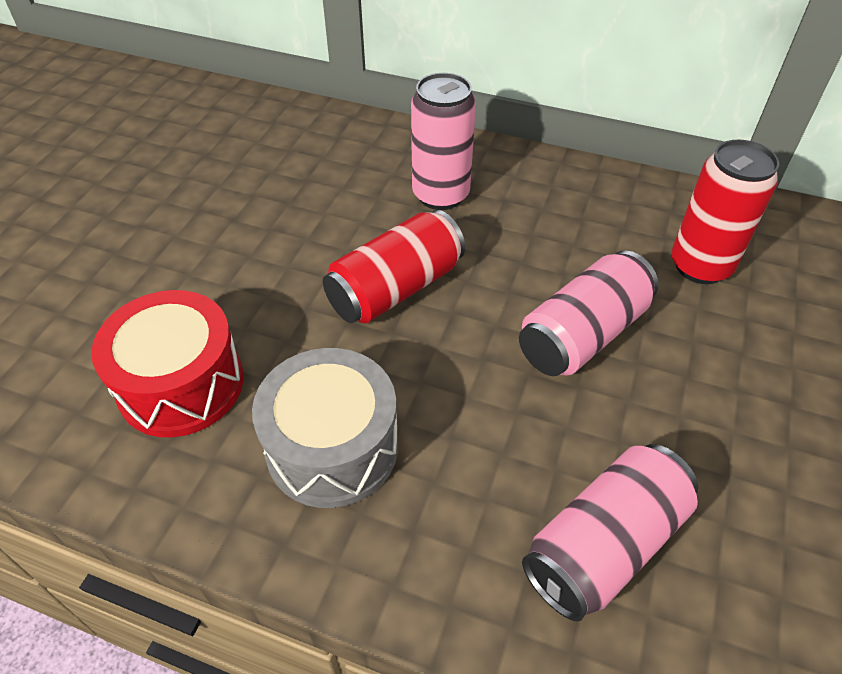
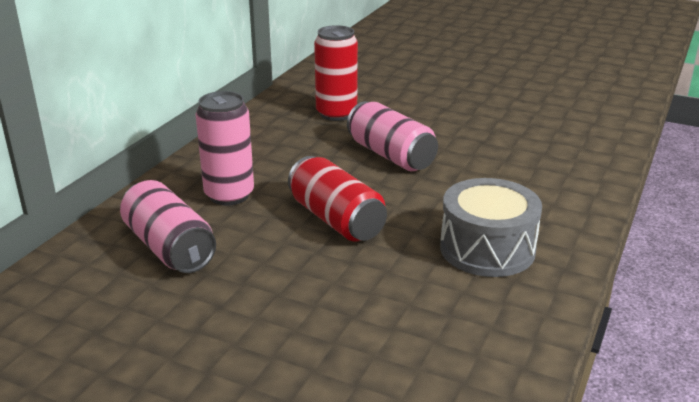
camera: 85 degrees left, 20 degrees down
(181, 384) = (431, 322): red drum -> none
(604, 545) = (540, 166): pink can -> pink can (170, 248)

